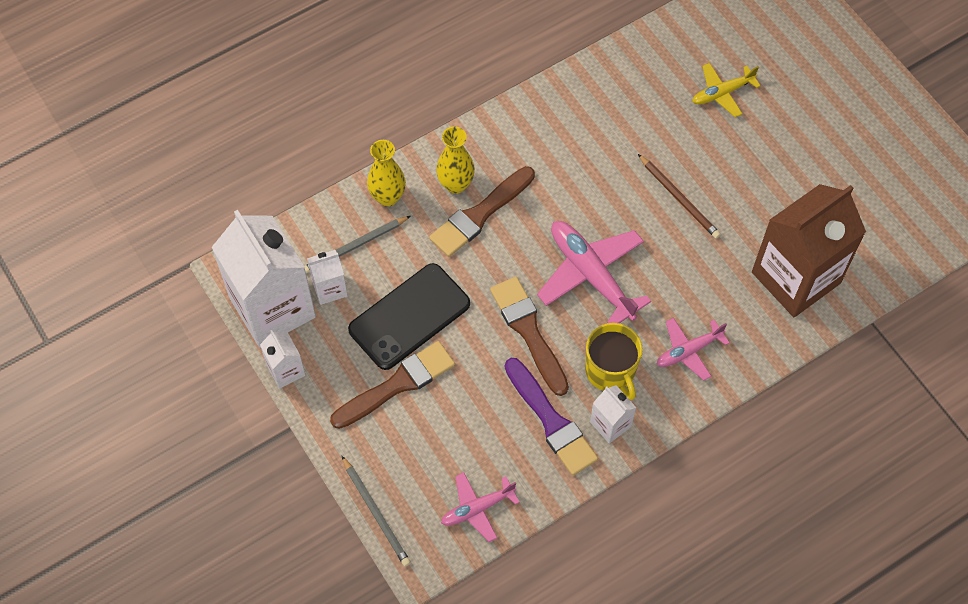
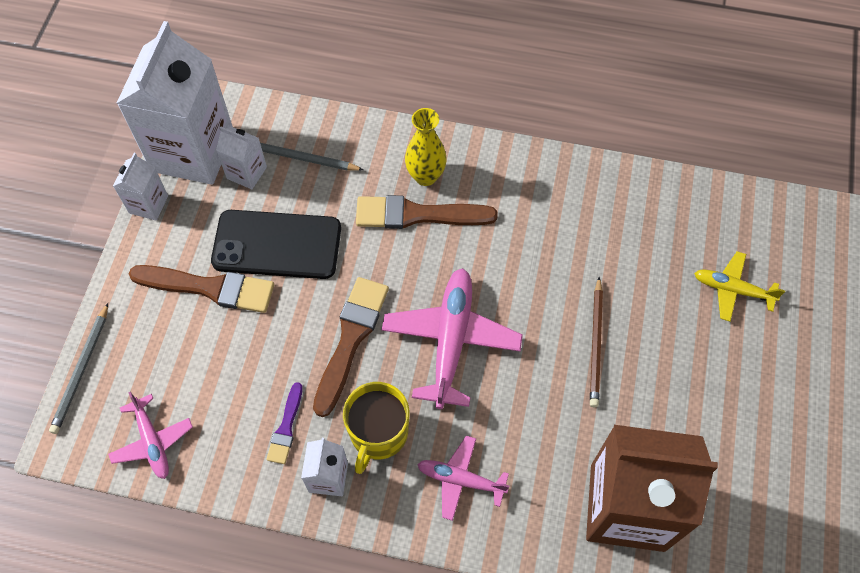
camera: 45 degrees right, 0 degrees up
(388, 197) = (364, 142): yellow vase -> none
(477, 508) = (152, 441): pink plane -> pink plane turned 135 degrees counterclockwise
(551, 420) = (286, 427): purple brush -> purple brush, size x0.54

